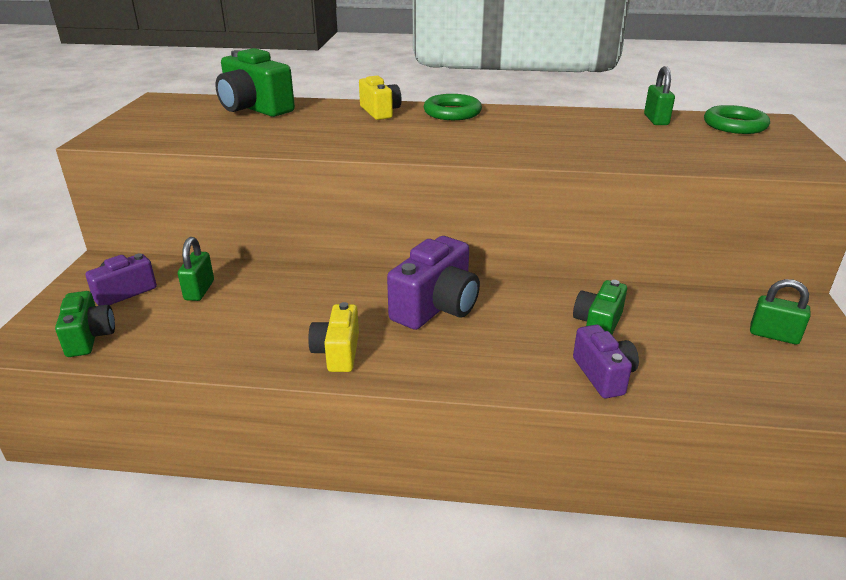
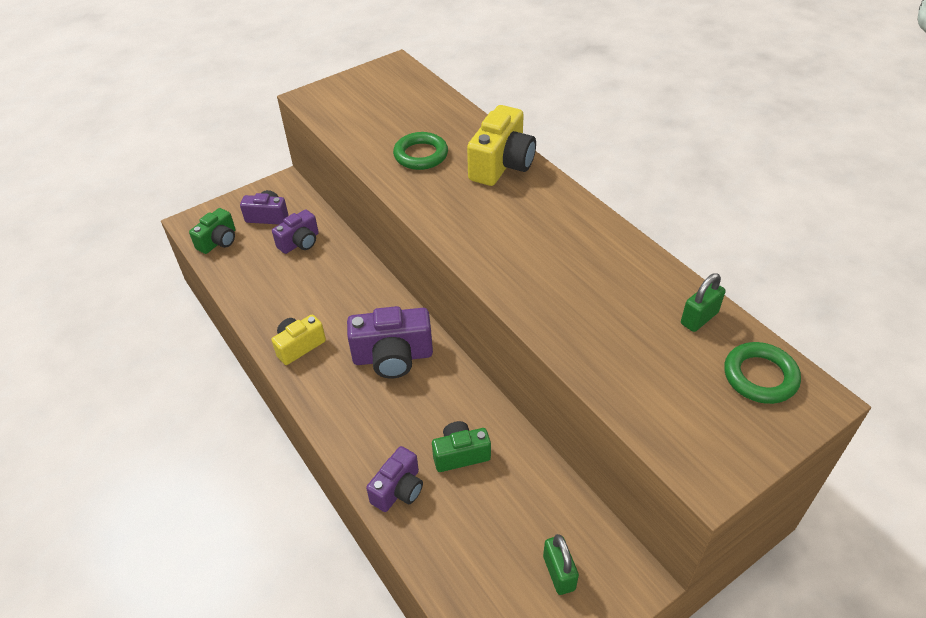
camera: 50 degrees right, 15 degrees up
(199, 290) = (300, 242): green padlock -> purple camera
(254, 108) = (431, 110): green camera -> none
(380, 112) = (502, 165): yellow camera -> yellow camera, size x1.60
(452, 112) = (550, 198): green ring -> green ring (421, 155)

